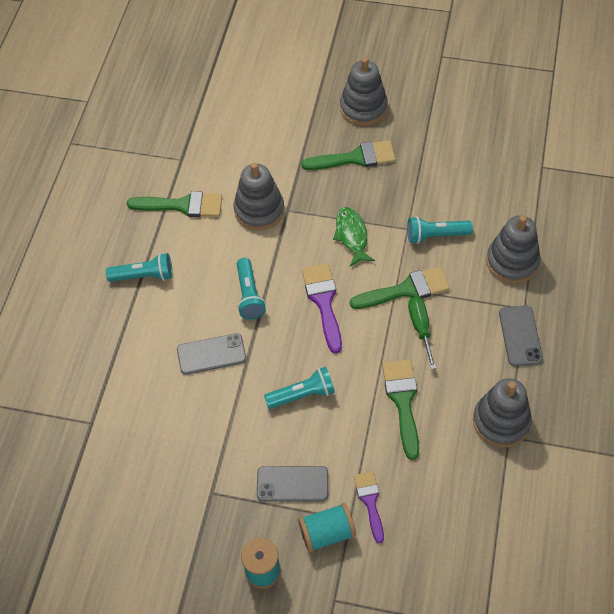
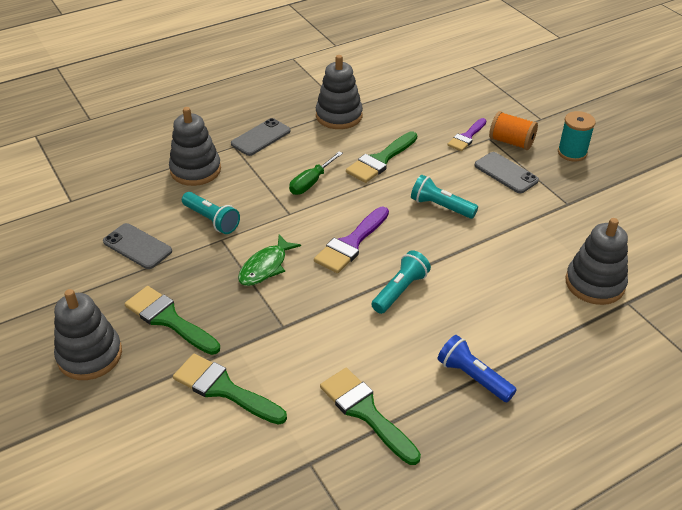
camera: 135 degrees left, 15 degrees down
(144, 276) = (473, 377): turquoise flashlight -> blue flashlight
(211, 354) = (479, 275): grey phone -> grey phone (137, 246)
(259, 210) = (305, 346): grey stacking toy -> grey stacking toy (594, 283)
(327, 533) = (511, 142): turquoise spool -> orange spool
(406, 290) = (285, 207): green brush -> green brush (224, 389)

